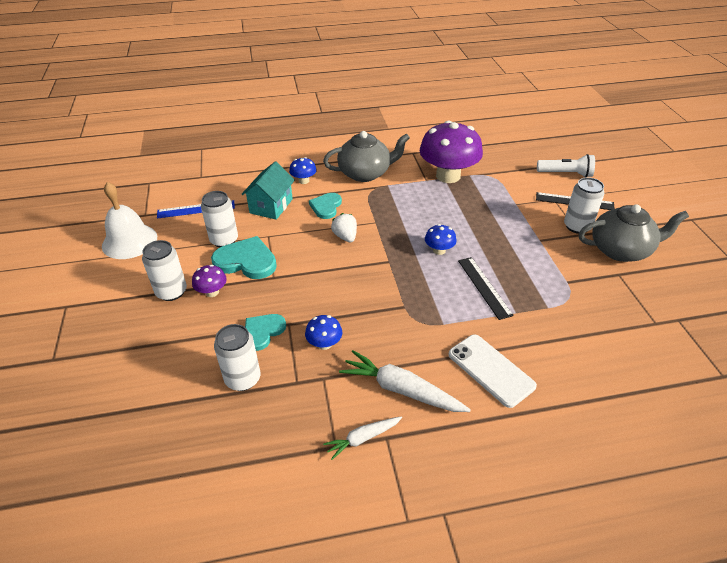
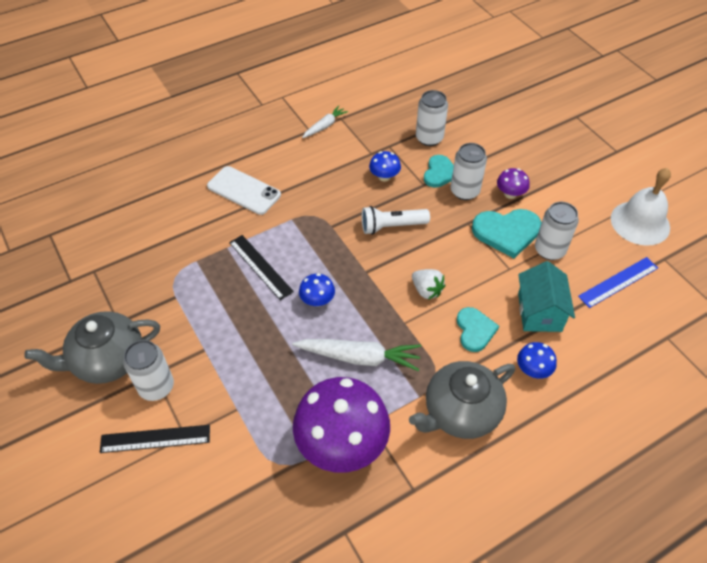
camera: 160 degrees right, 10 degrees up
(171, 292) = (545, 185): white can -> white can (464, 191)
(401, 390) = (309, 160): white carrot -> white carrot (359, 357)
(566, 174) = (163, 507): white flashlight -> white flashlight (392, 226)

